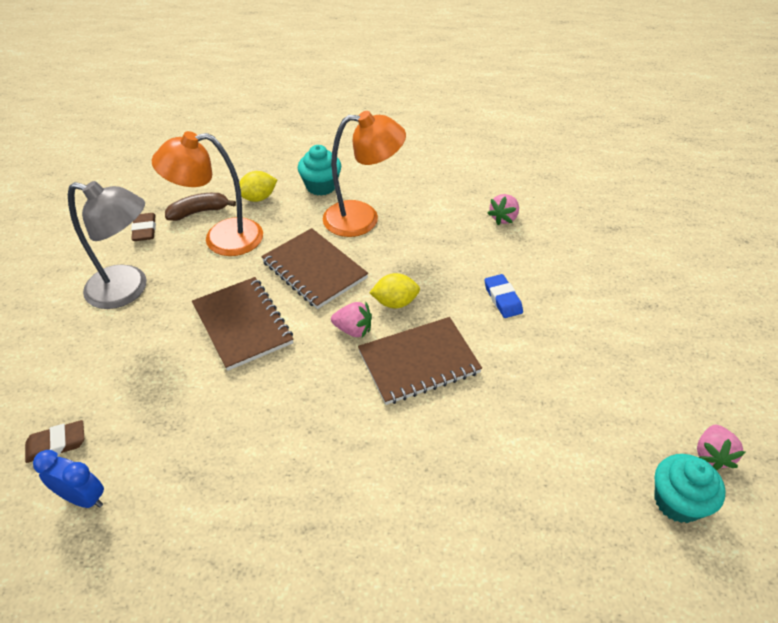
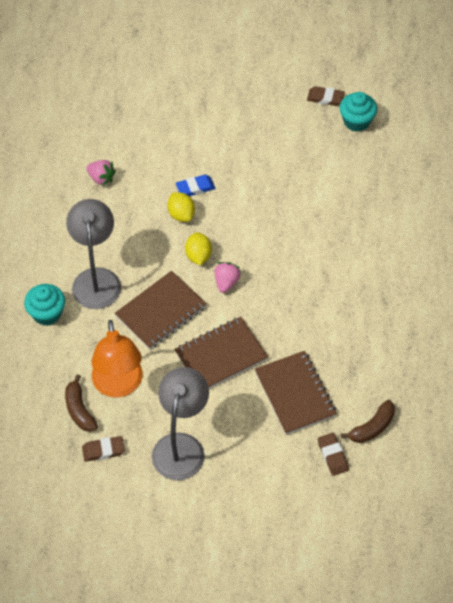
camera: 90 degrees left, 10 degrees up
(83, 498) = (372, 427): blue clock -> brown banana
(258, 198) = (61, 363): yellow lemon -> yellow lemon (181, 214)
(363, 218) = (96, 279): orange lamp -> grey lamp
(419, 362) = (257, 242): brown notebook -> brown notebook (295, 394)
(712, 455) = (325, 98): pink strawberry -> brown eraser

